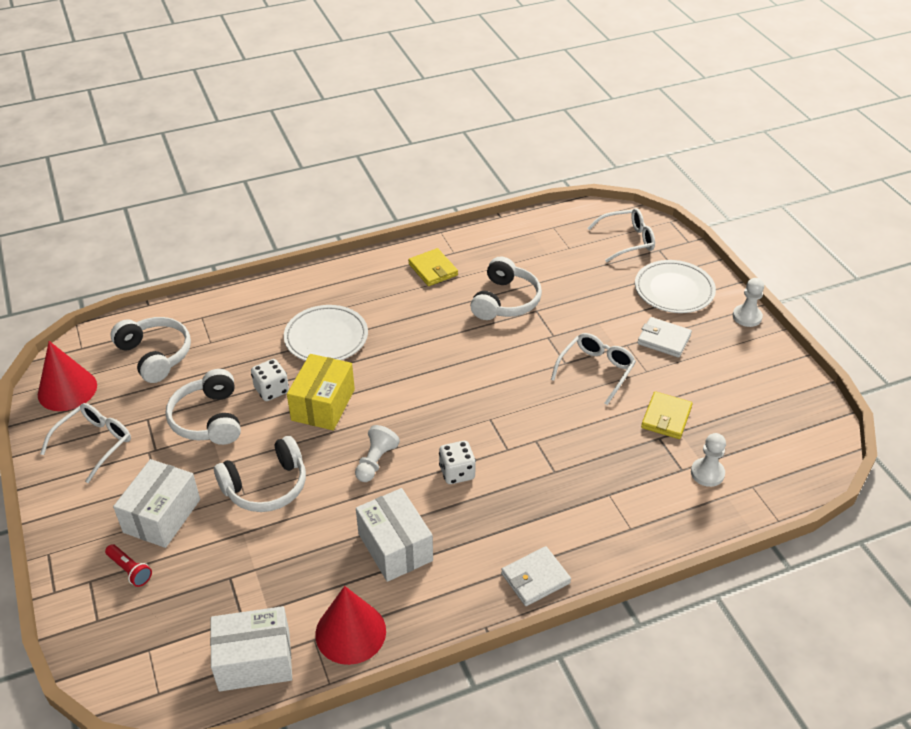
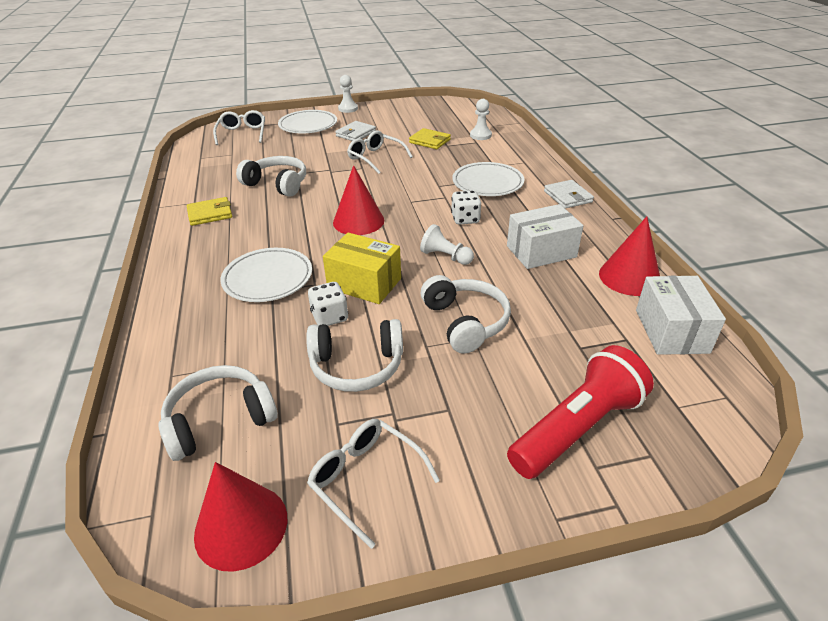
camera: 80 degrees left, 5 degrees down
(130, 570) = (577, 428): red flashlight -> red flashlight, size x2.40
(162, 516) = (499, 402): white box -> none
(437, 381) = (358, 221): none -> red cone
(554, 489) = (487, 183): none -> white plate

